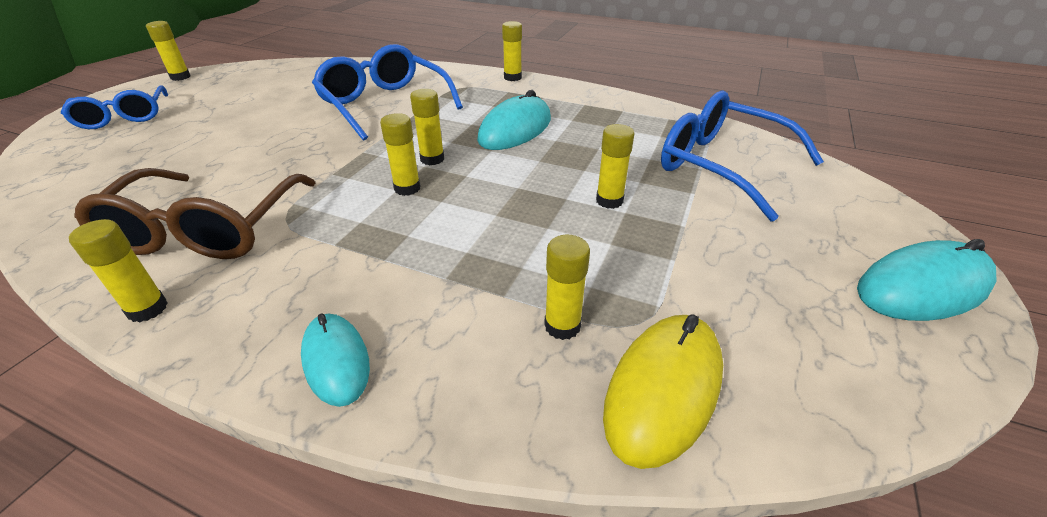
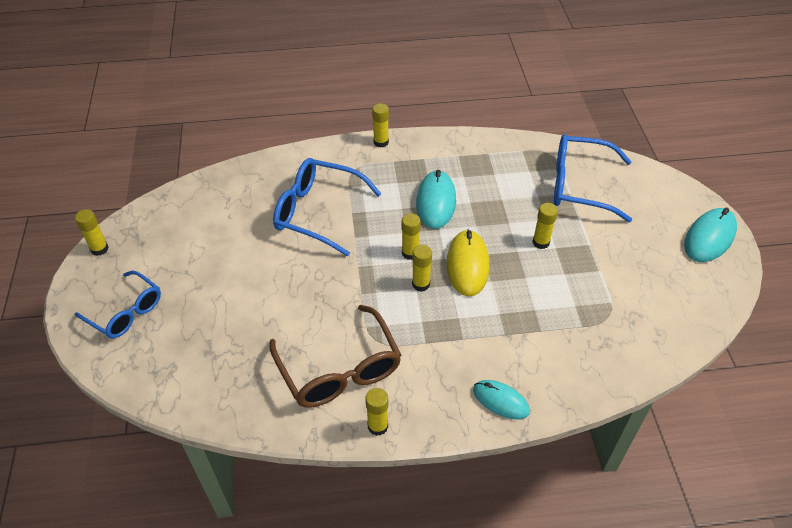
camera: 30 degrees left, 10 degrees up
(562, 326) = (579, 333): yellow glue stick -> none
(663, 389) = (640, 343): yellow mouse -> yellow mouse (467, 265)

